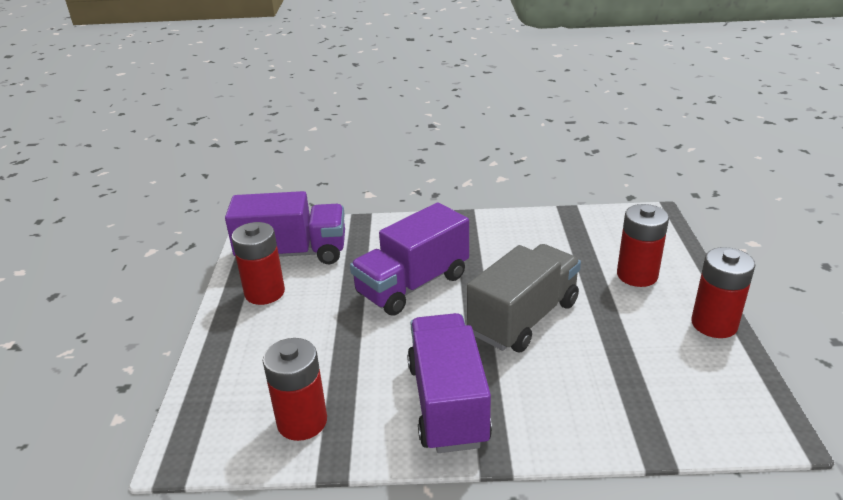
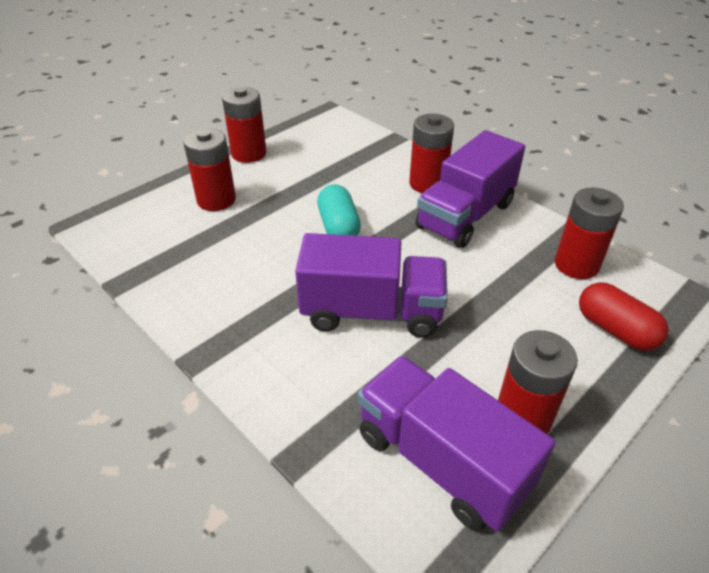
camera: 135 degrees left, 10 degrees up
(234, 382) = (615, 330): none -> red capsule
(524, 318) = (338, 227): grey truck -> turquoise capsule
(528, 415) = (427, 183): none -> red battery

